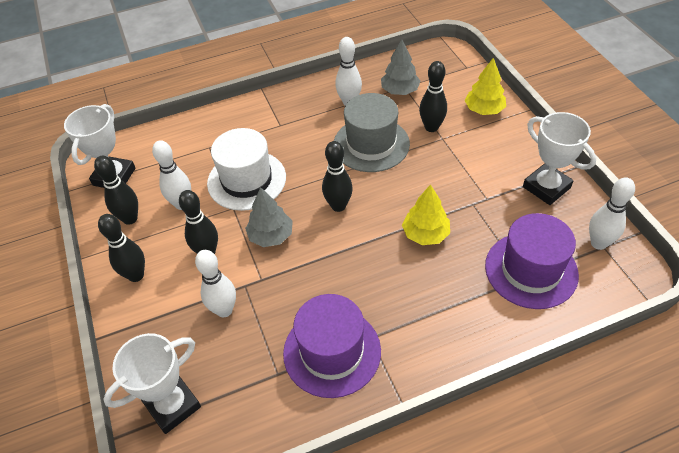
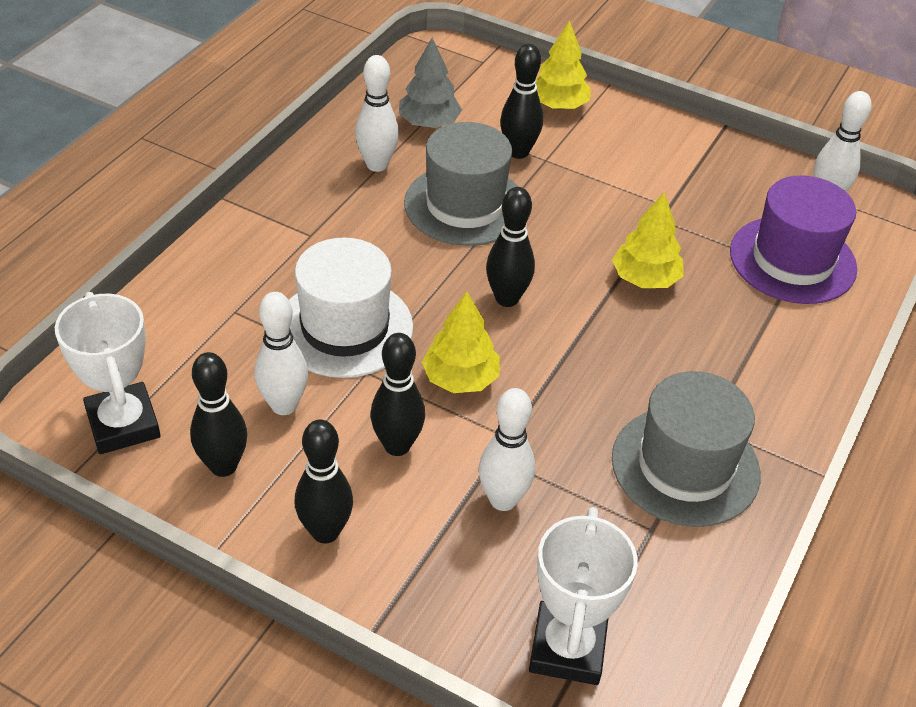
camera: 45 degrees left, 5 degrees down
(271, 236) = (460, 379): grey tree -> yellow tree
(332, 352) = (685, 466): purple hat -> grey hat
(546, 187) = (717, 164): white trophy -> none

